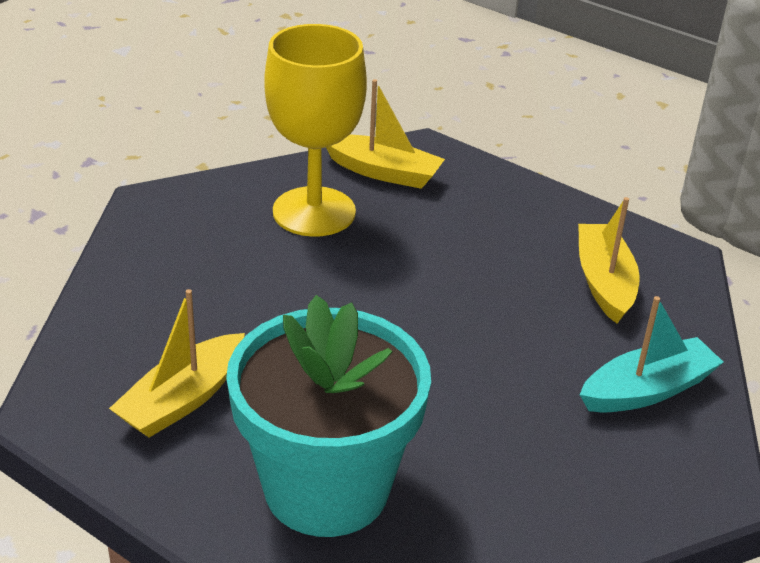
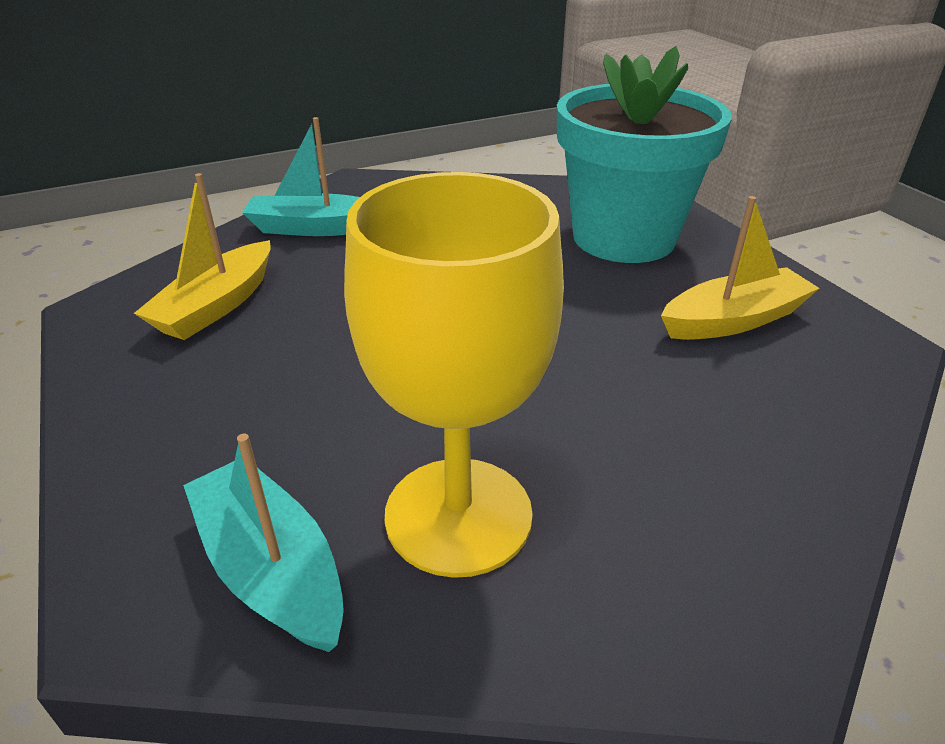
camera: 150 degrees left, 0 degrees up
(383, 172) = (271, 568): yellow boat -> turquoise boat

